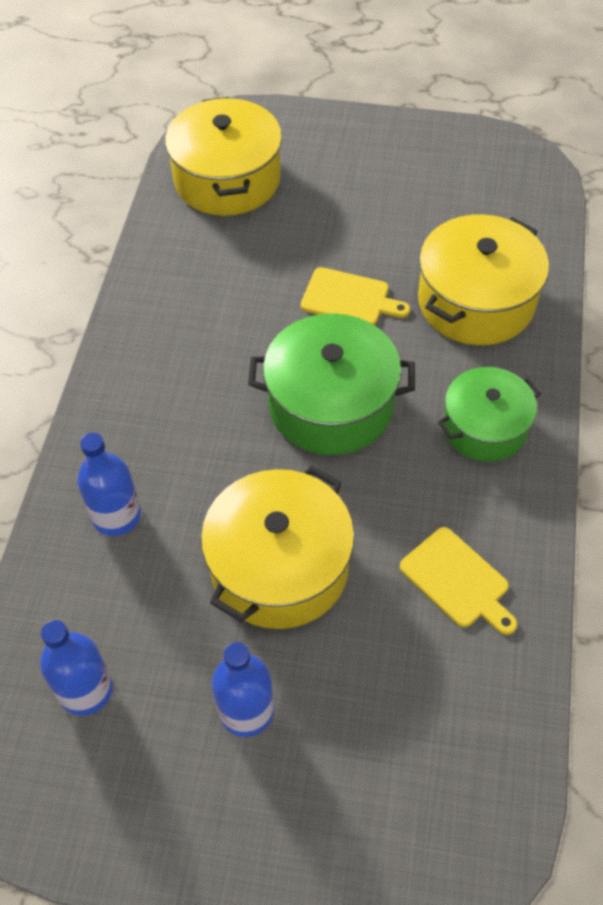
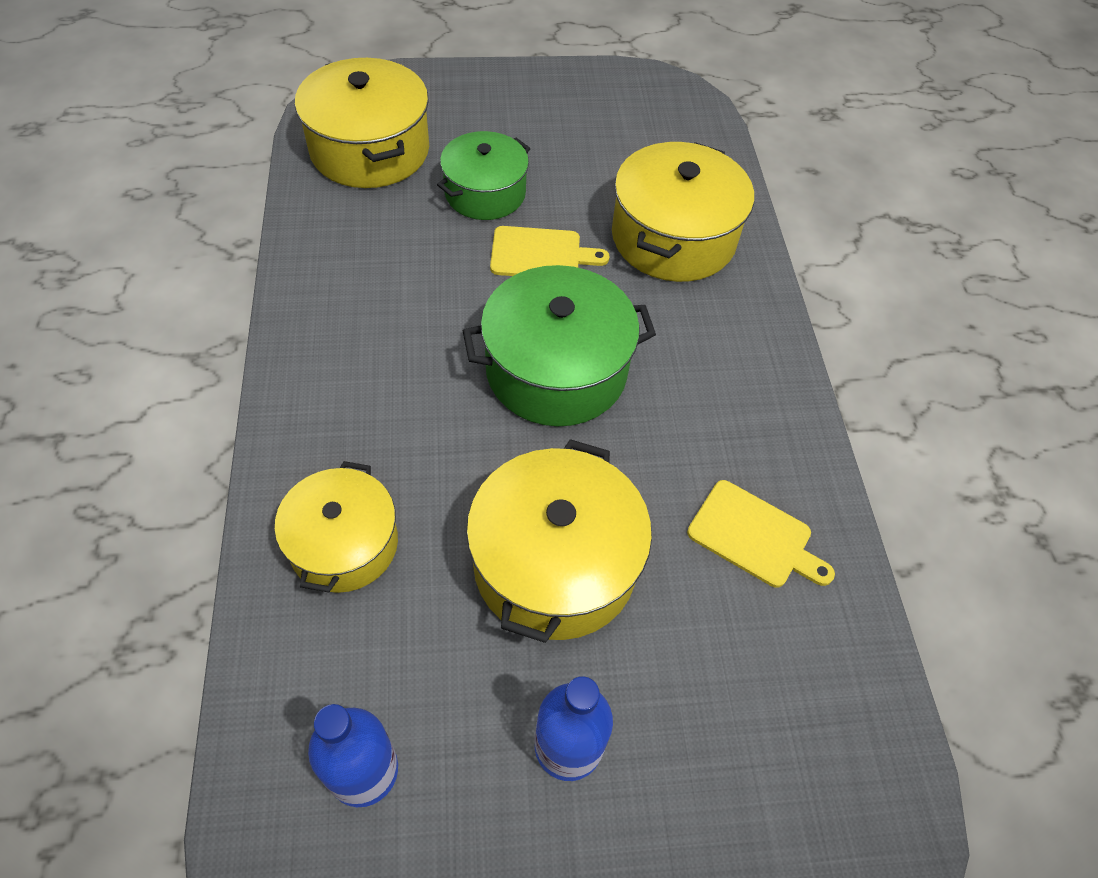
camera: 20 degrees left, 0 degrees up
(116, 515) = (344, 544): blue bottle -> yellow pot
(485, 427) = (726, 365): green pot -> green pot (485, 193)

